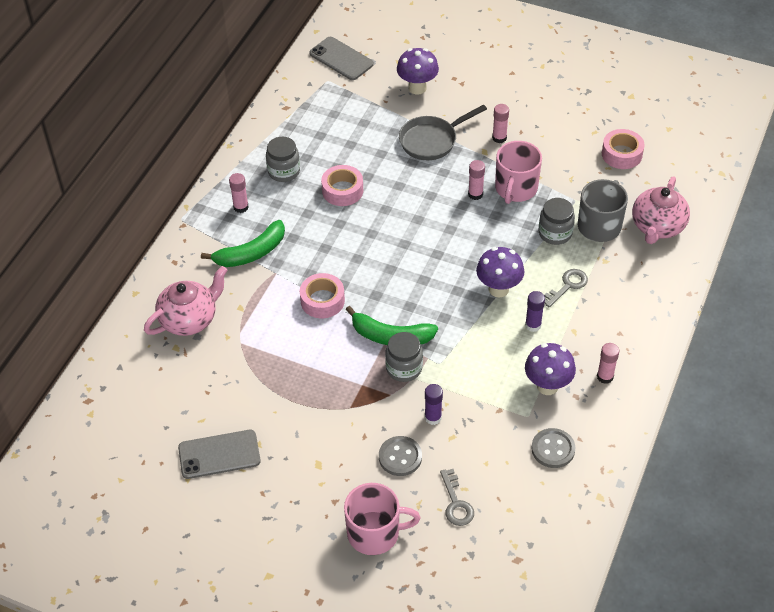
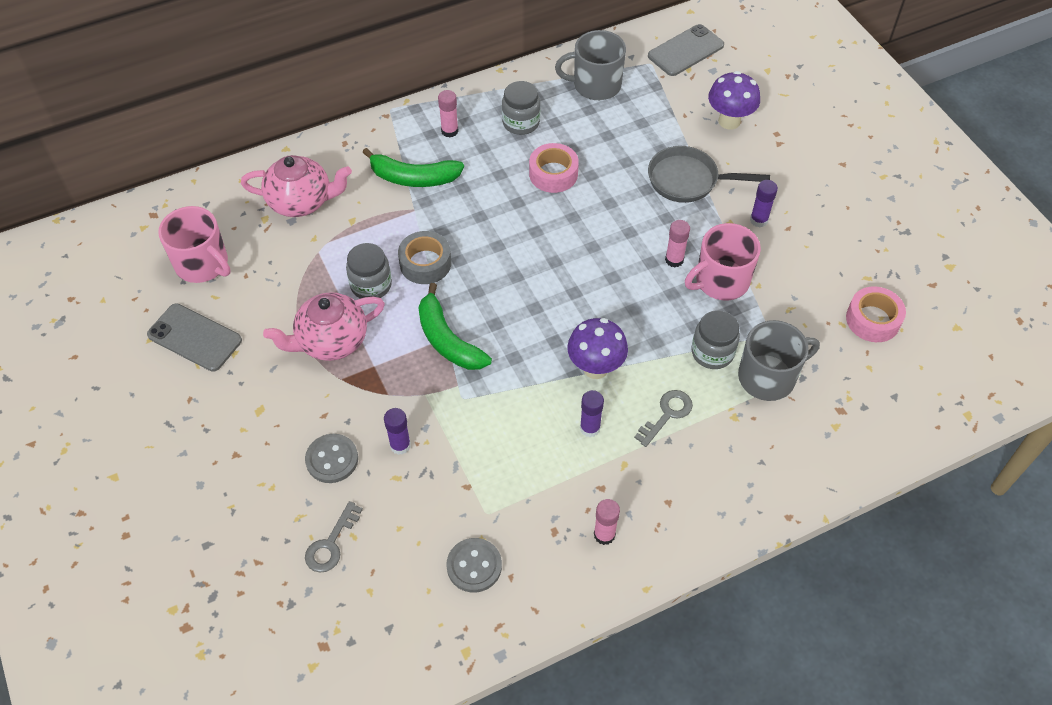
camera: 40 degrees right, 5 degrees up
(306, 117) = (595, 85): none -> grey mug
(322, 301) = (425, 263): pink tape -> grey tape
(341, 59) = (685, 51): grey phone -> grey phone turned 60 degrees clockwise
(375, 533) = (235, 512): pink mug -> pink mug (203, 264)
(404, 368) = (426, 378): grey jar -> grey jar (371, 285)
(499, 138) = (758, 220): pink glue stick -> purple glue stick
(547, 386) = (538, 499): purple mushroom -> none
(567, 286) = (667, 414): grey key -> grey key turned 45 degrees counterclockwise
(657, 227) = (830, 422): pink teapot -> pink teapot (331, 341)

